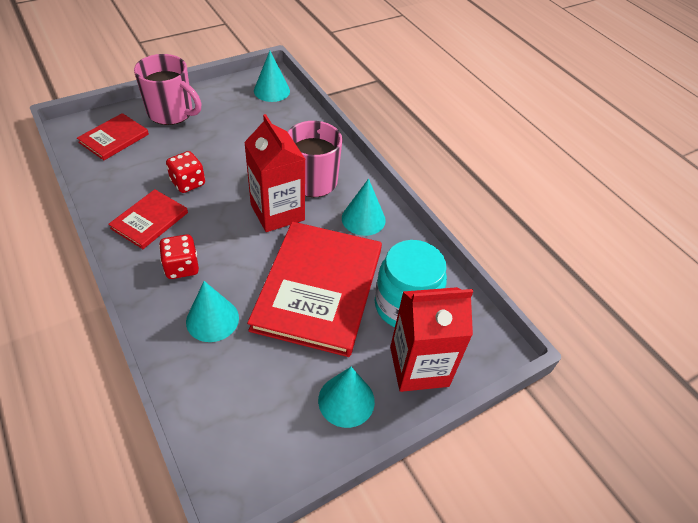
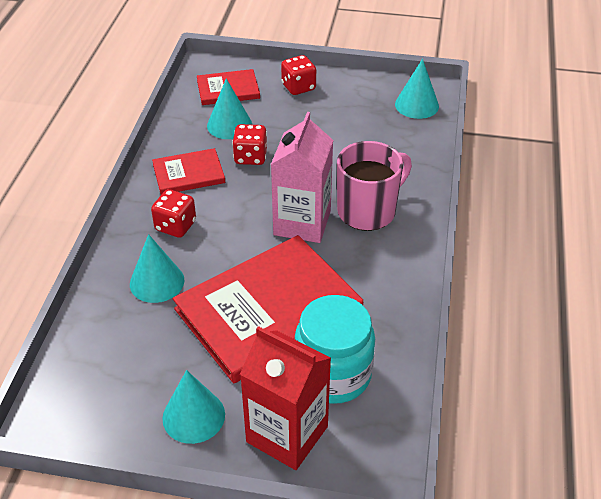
camera: 45 degrees right, 5 degrees down
(171, 113) = (298, 87): pink mug -> red dice
(277, 212) = (302, 223): red carton -> pink carton
(363, 219) = (379, 273): turquoise cone -> turquoise cone (229, 125)

